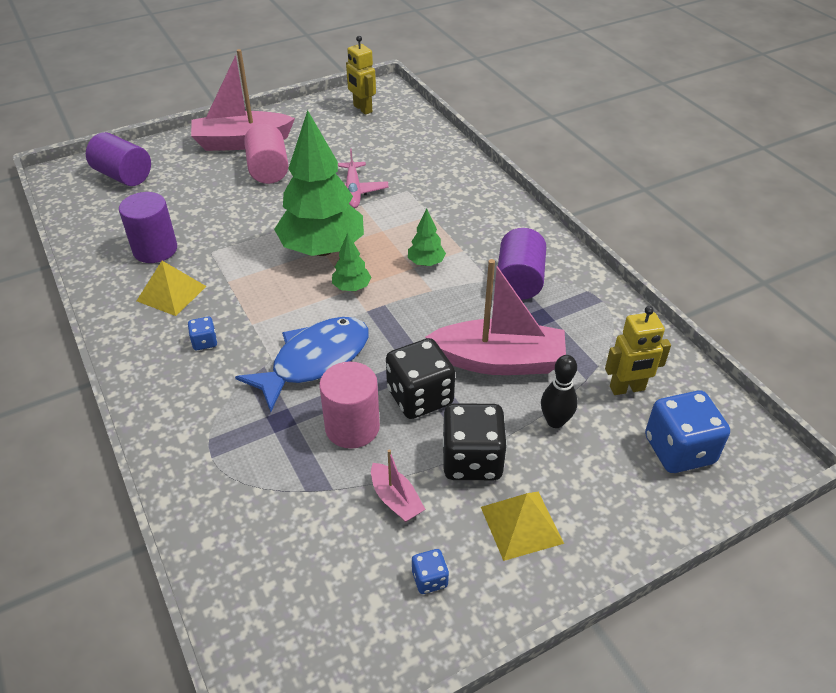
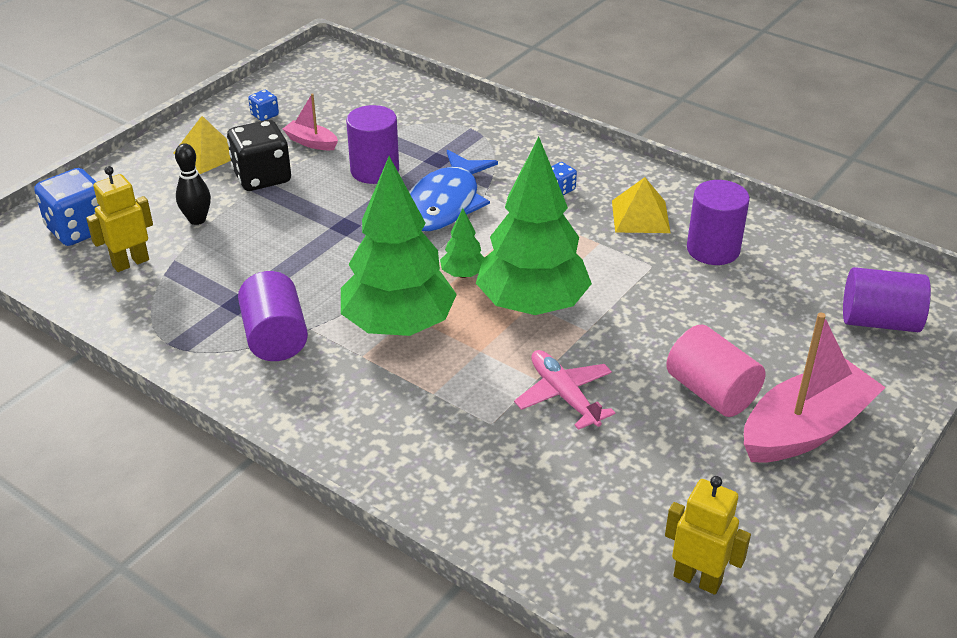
camera: 155 degrees right, 5 degrees down
(352, 427) = (374, 170): pink cylinder -> purple cylinder
(420, 397) = (329, 204): black dice -> none
(426, 263) = (398, 326): green tree -> green tree, size x2.34
(499, 361) = (267, 251): pink boat -> none

